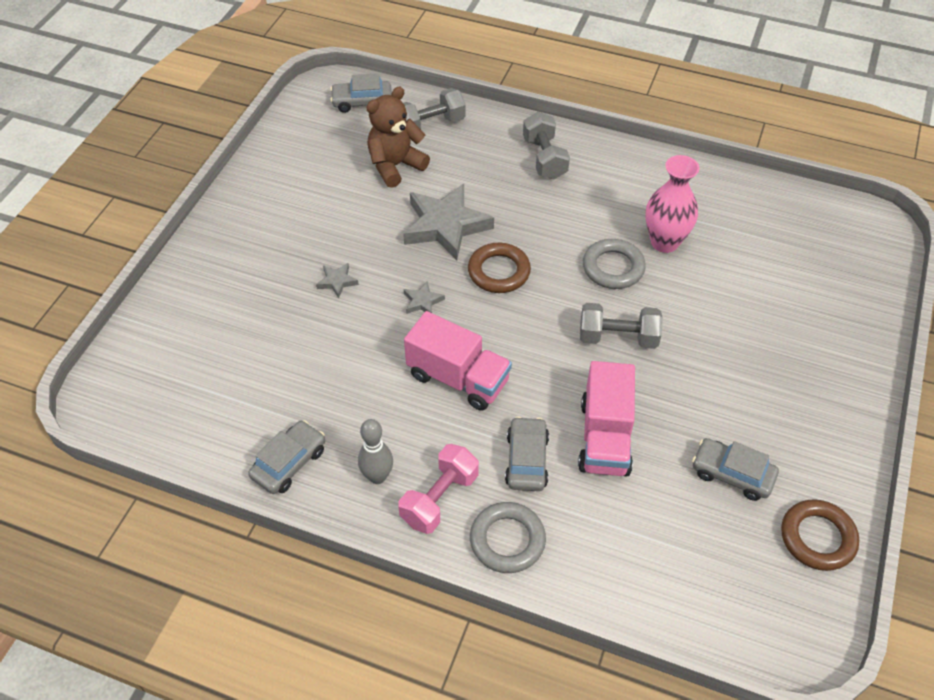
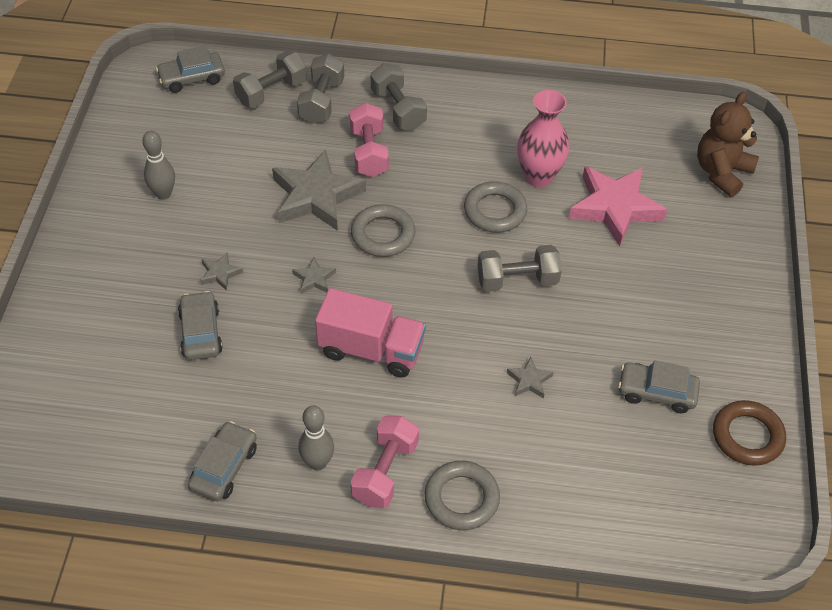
camera: 15 degrees left, 0 degrees up
(307, 201) = (163, 194): none -> grey bowling pin
(395, 166) = (246, 141): brown teddy bear -> brown teddy bear (721, 172)
(474, 140) = (321, 101): none -> grey dumbbell
(499, 272) = (383, 234): brown ring -> grey ring
(506, 193) = (369, 152): none -> pink dumbbell
(526, 460) = (460, 417): grey car -> grey car (200, 332)
(605, 437) = (529, 380): pink truck -> grey star
(734, 284) = (615, 208): none -> pink star

